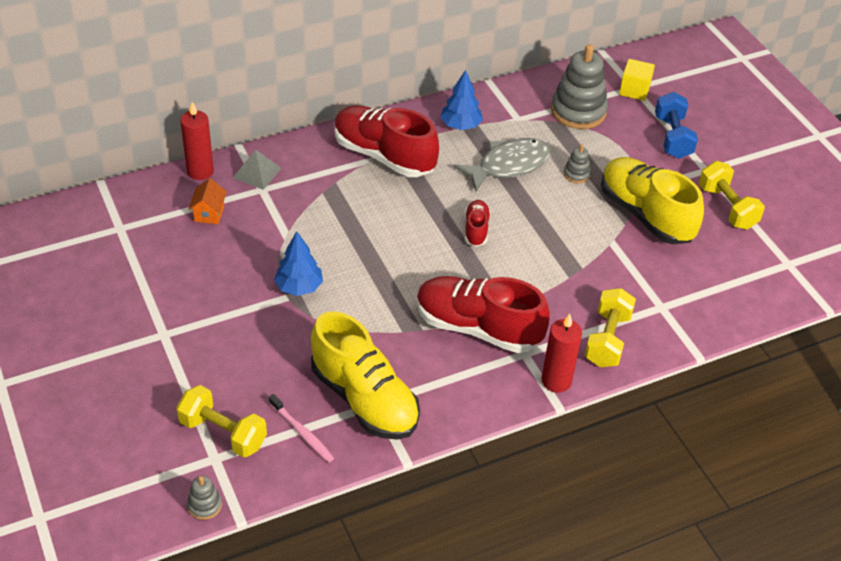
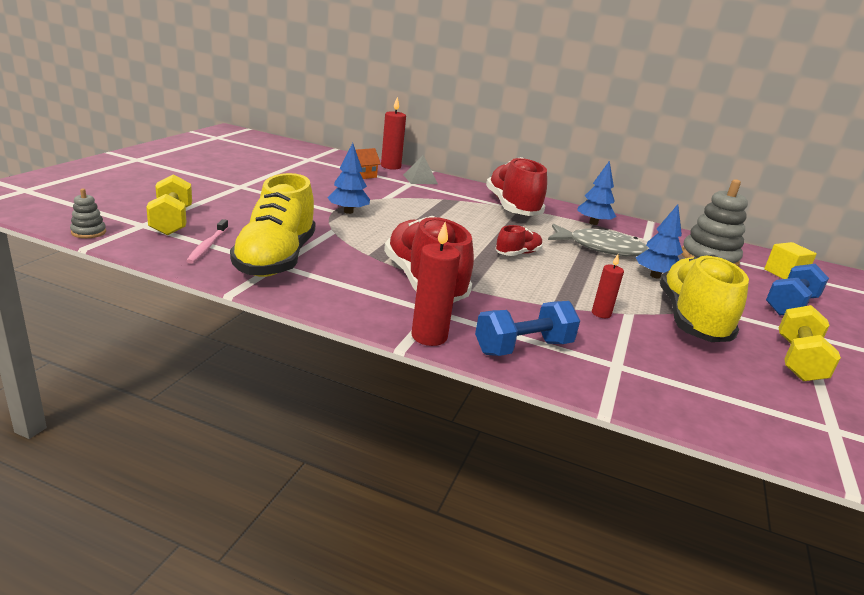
camera: 45 degrees right, 20 degrees down
(576, 174) = (655, 276): grey stacking toy -> blue tree
(600, 259) = (601, 314): none -> red candle
(607, 339) = (523, 348): yellow dumbbell -> blue dumbbell

